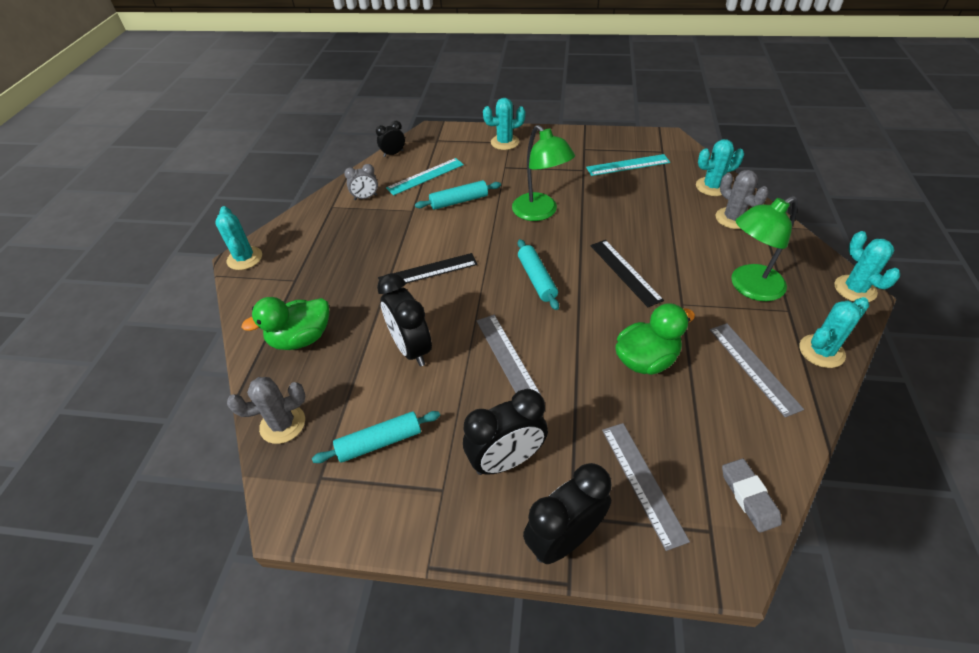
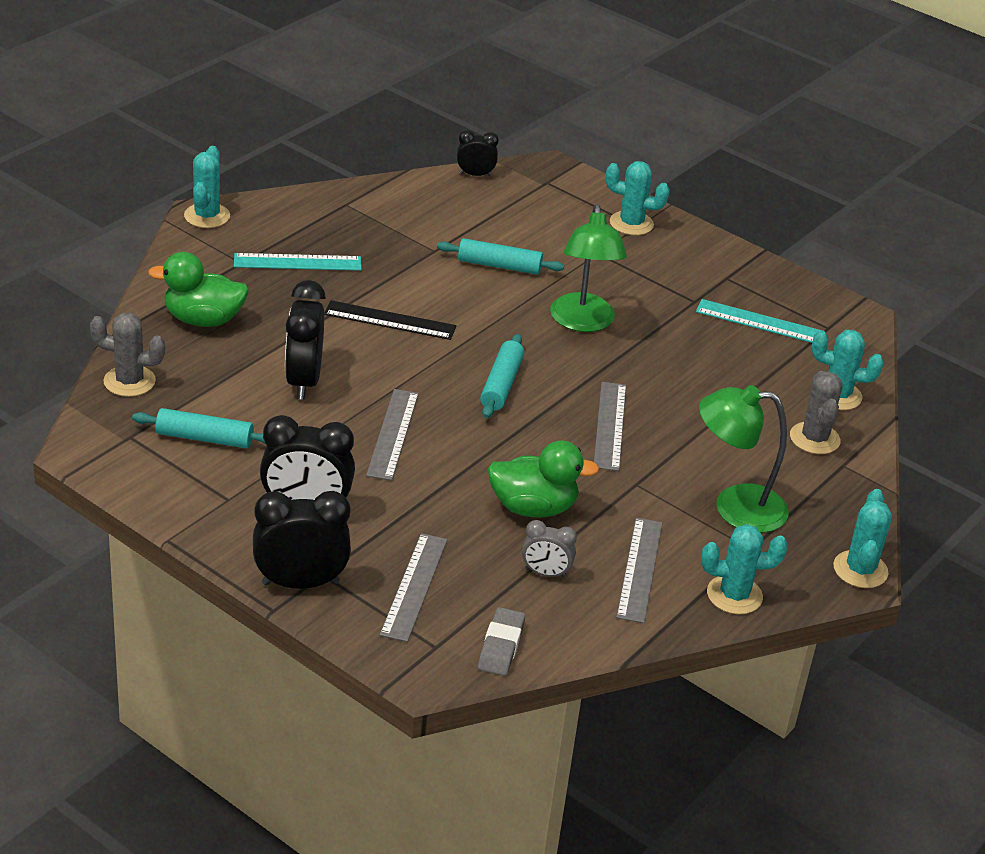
camera: 25 degrees right, 10 degrees down
(365, 197) = (394, 211): grey clock -> grey clock (545, 573)
(425, 176) = (488, 219): turquoise ruler -> turquoise ruler (297, 262)
(625, 272) = (610, 426): black ruler -> grey ruler

